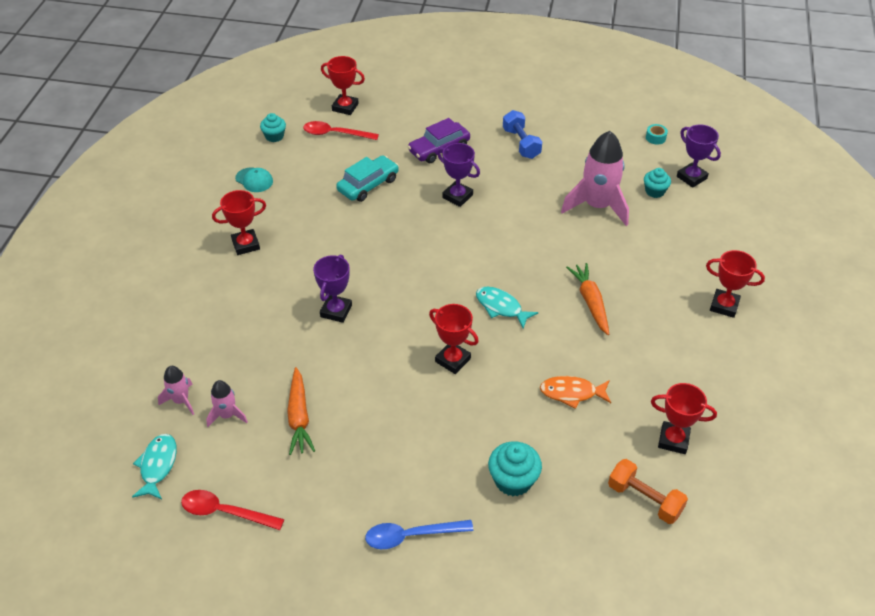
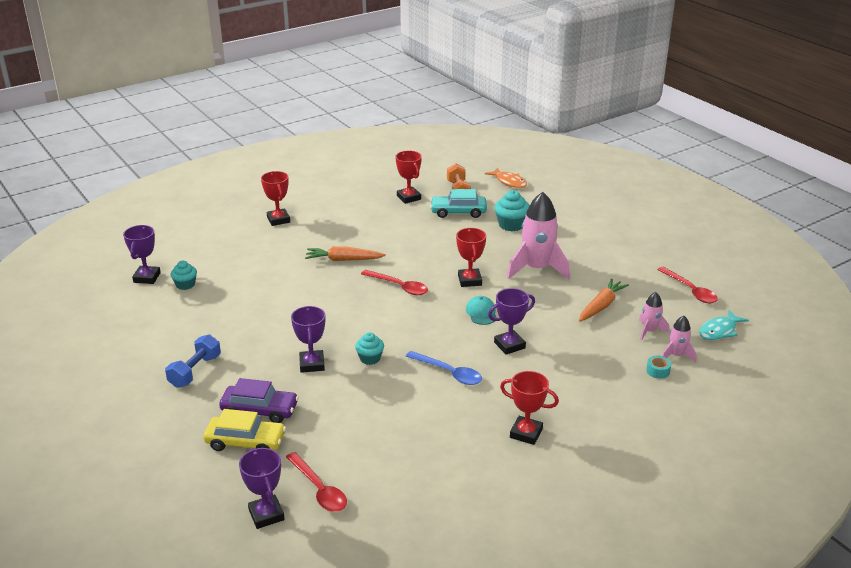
camera: 135 degrees left, 15 degrees down
(254, 180) = (453, 491): turquoise cap -> turquoise cap (481, 313)
(274, 136) = (377, 530): turquoise cupcake -> turquoise cupcake (370, 358)
(345, 107) = (266, 515): red trophy -> purple trophy
(368, 185) = (362, 418): turquoise car -> turquoise car (458, 212)
(411, 536) = (591, 234): blue spoon -> blue spoon (449, 373)
(416, 129) = (245, 442): none -> yellow car
(501, 307) = (399, 287): turquoise fish -> red spoon
(571, 393) = (426, 235): orange fish -> orange fish (509, 182)
(590, 302) = (343, 260): orange carrot -> orange carrot turned 60 degrees clockwise
(597, 206) = (236, 299): pink rocket -> pink rocket (537, 269)
(655, 138) = (106, 312): turquoise tape -> turquoise tape (658, 371)

